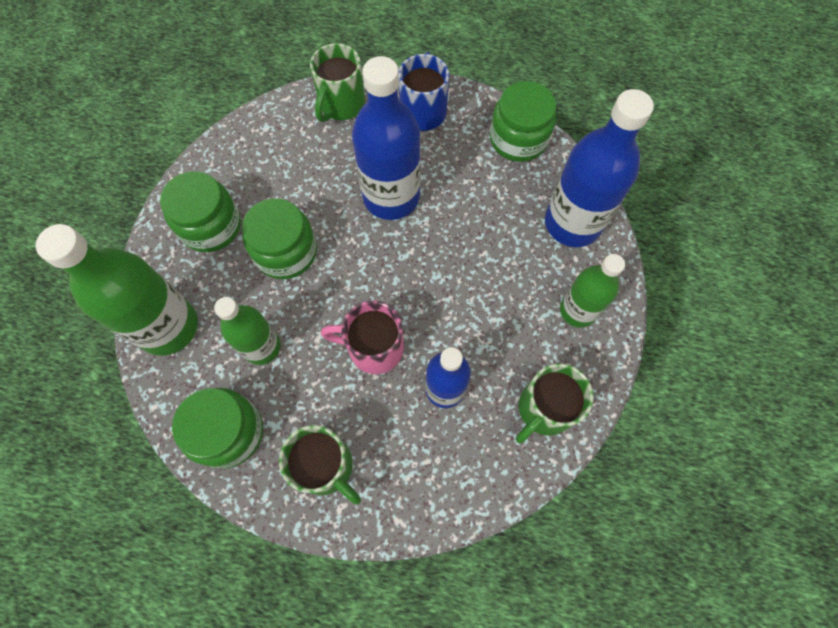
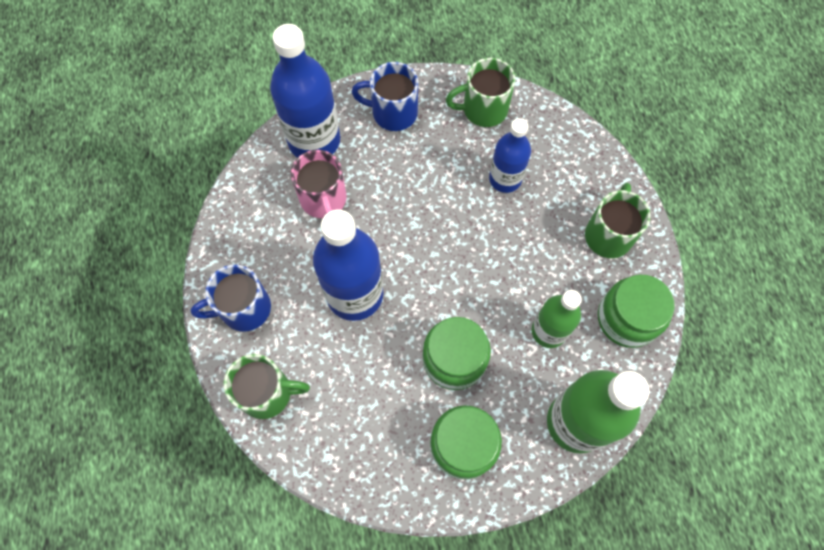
camera: 115 degrees left, 0 degrees up
(373, 348) = (501, 243): pink mug -> pink mug (323, 200)
(518, 139) = (243, 212): green jar -> none
(544, 409) = (483, 109): green mug -> green mug turned 150 degrees clockwise
(578, 310) = (393, 112): green bottle -> blue mug

